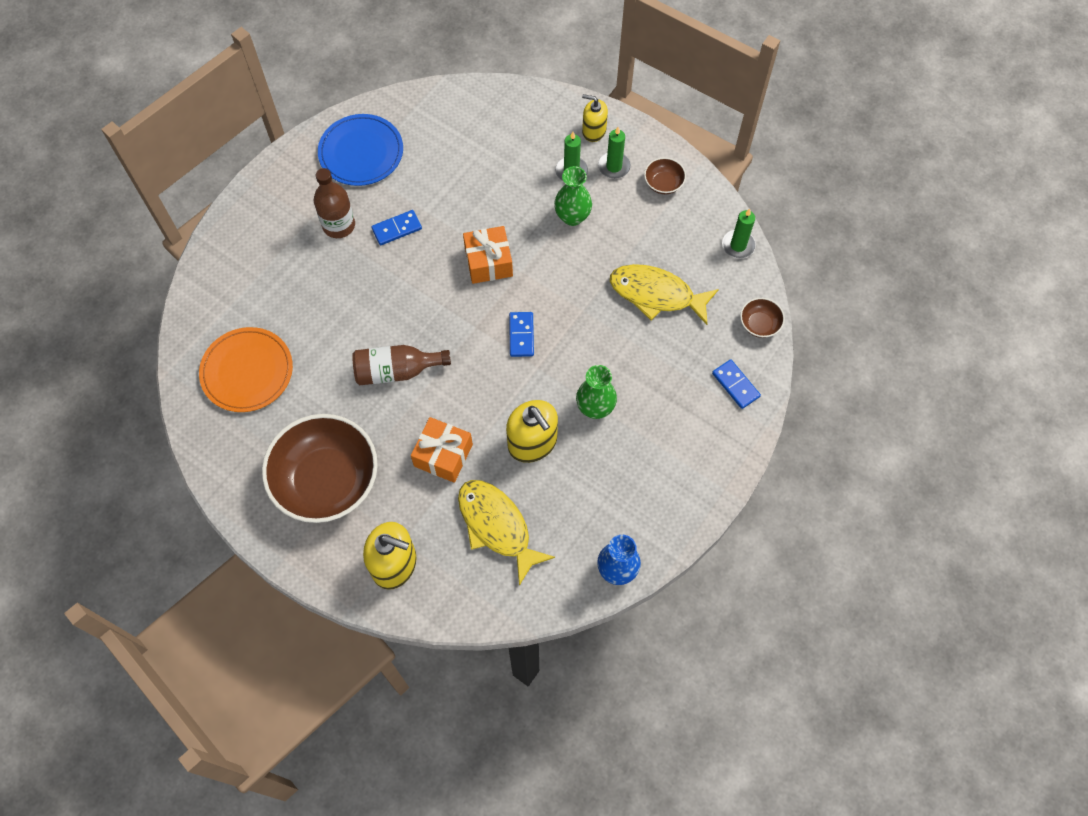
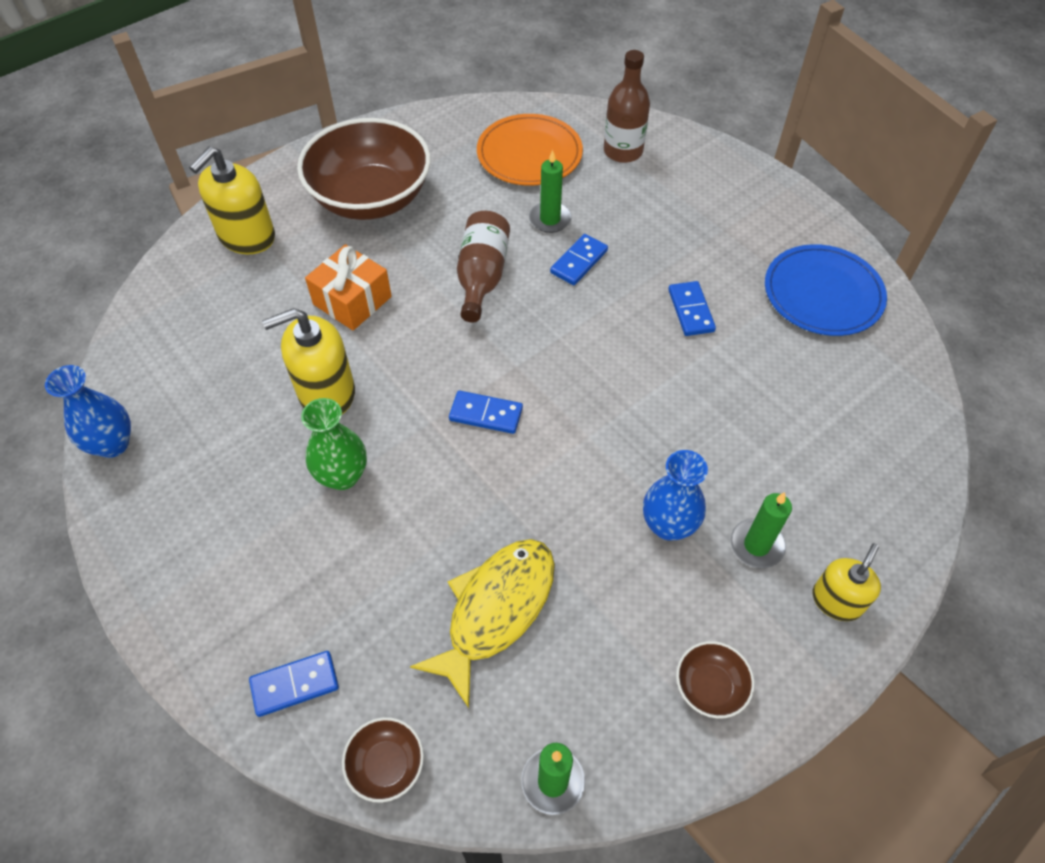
camera: 105 degrees right, 10 degrees down
(339, 225) = (708, 255): brown bottle -> brown bottle (623, 151)
(365, 308) = (579, 262): none -> blue domino
(488, 262) = (613, 400): orange gift -> none
(497, 526) = (238, 334): yellow fish -> none
(572, 217) = (668, 525): green vase -> blue vase
(614, 166) = (757, 613): green candle -> green candle (550, 219)

